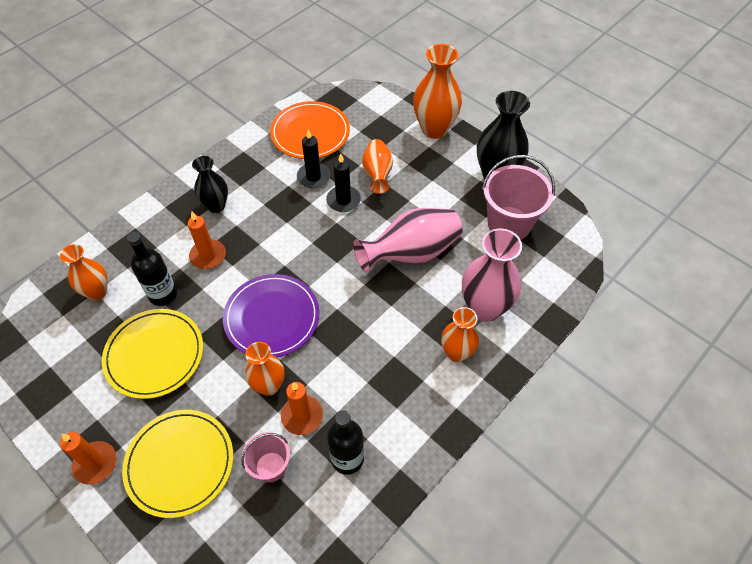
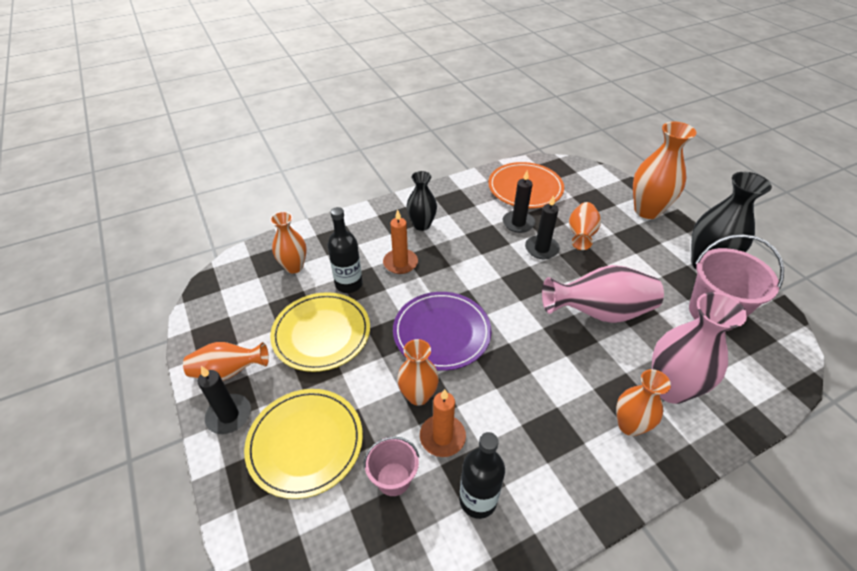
camera: 20 degrees right, 10 degrees down
(76, 422) = (228, 371): none -> orange vase
(95, 463) = (229, 415): orange candle -> black candle

